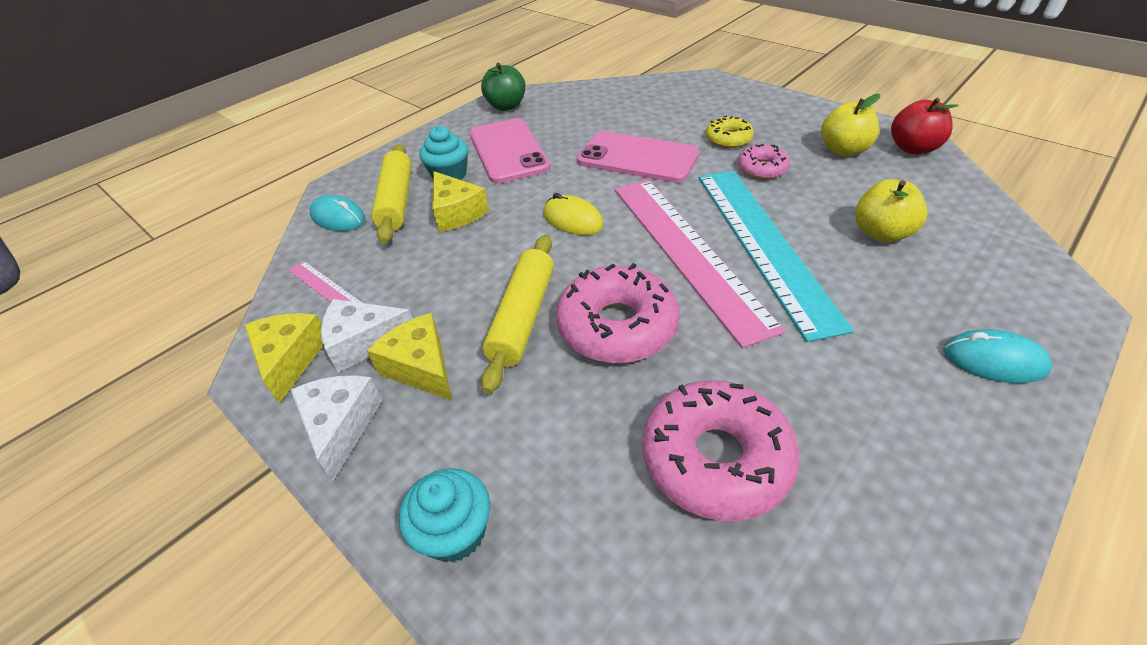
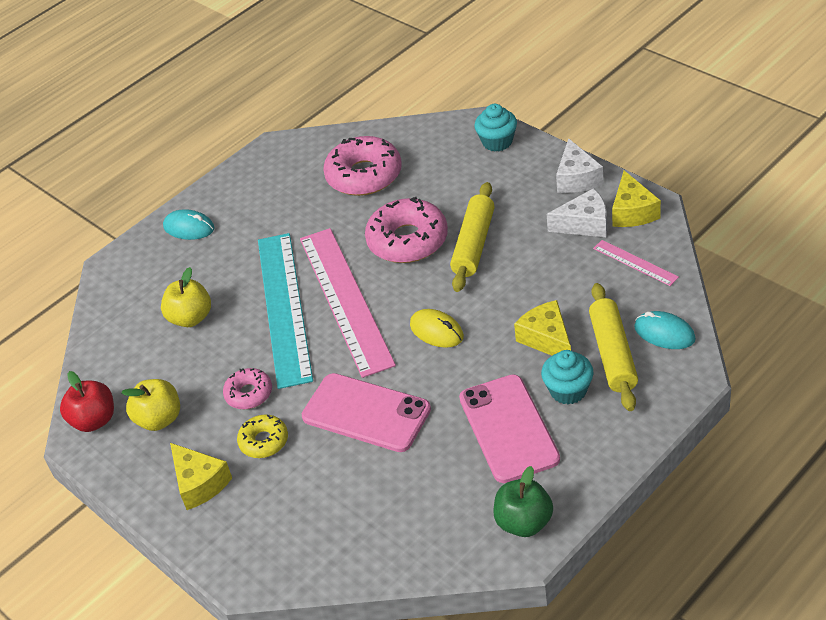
camera: 175 degrees left, 0 degrees up
(421, 367) = (538, 211): yellow cheese -> yellow cheese (199, 483)

